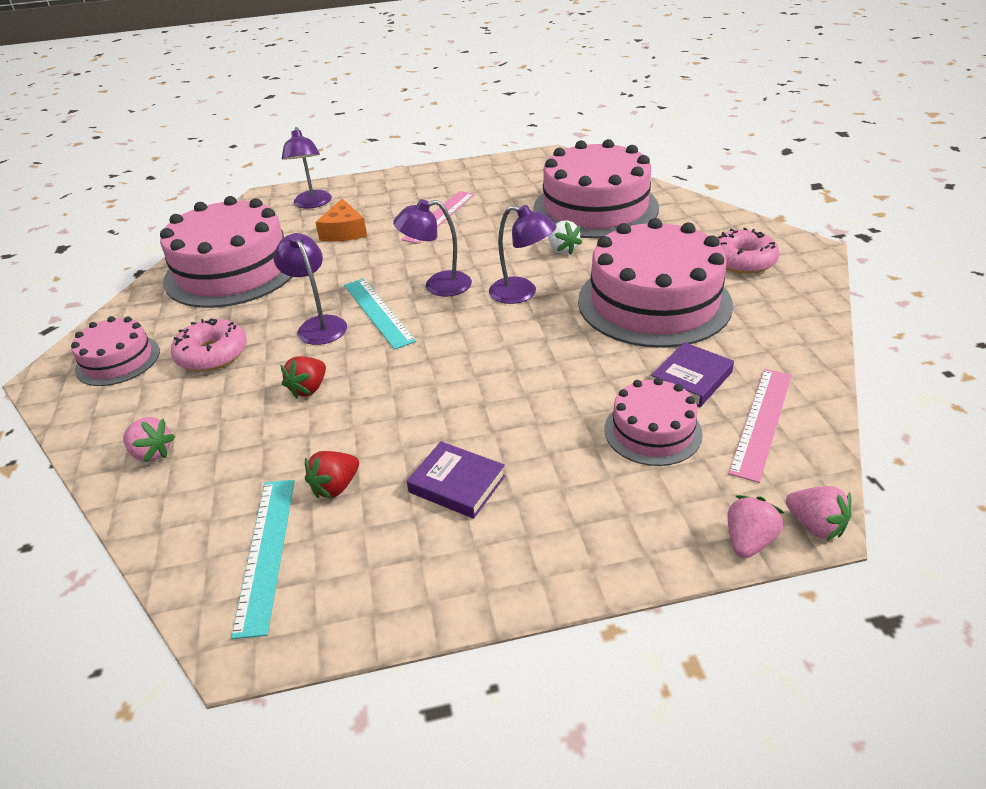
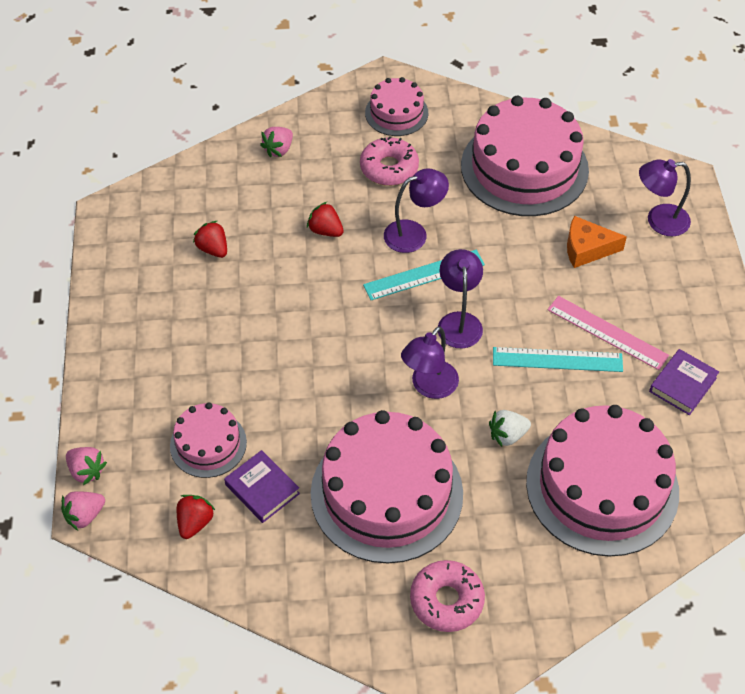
camera: 95 degrees right, 15 degrees up
(266, 552) = (168, 216): turquoise ruler -> turquoise ruler (557, 360)
(457, 484) = (193, 315): purple book -> purple book (682, 385)
(762, 422) = (195, 522): pink ruler -> red strawberry

